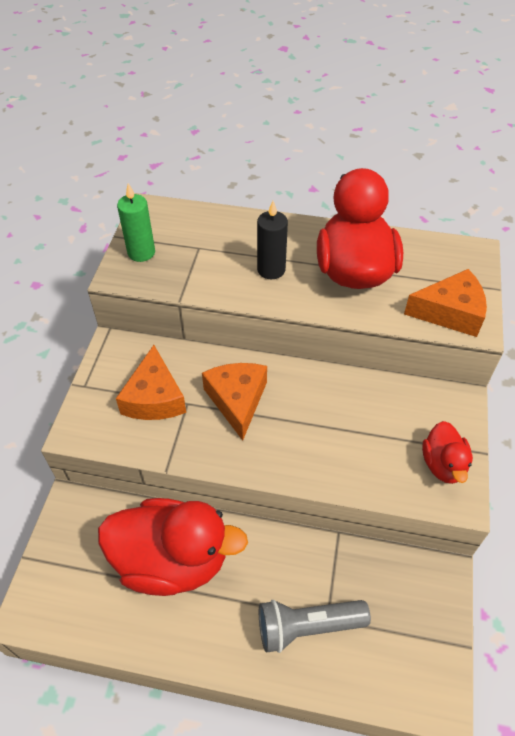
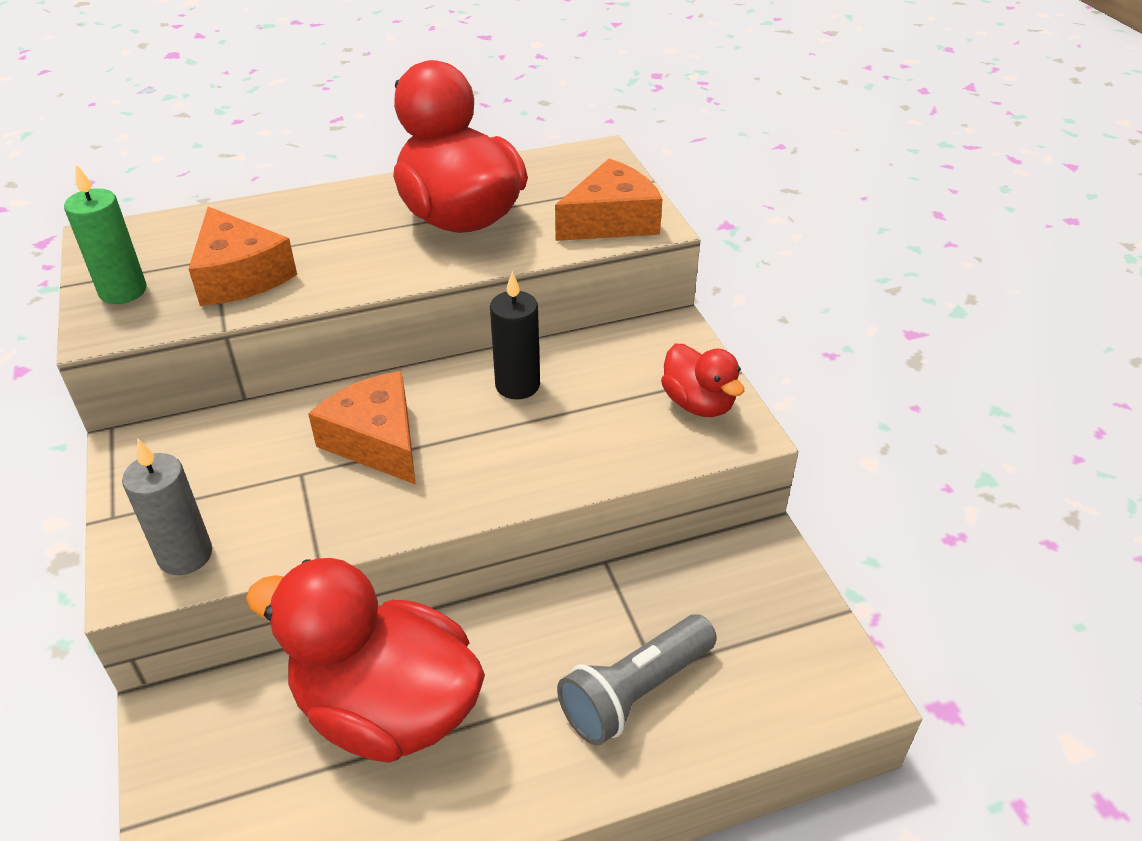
camera: 30 degrees left, 10 degrees down
(106, 428) = (185, 555): none -> grey candle
(154, 398) = (243, 486): orange cheese -> orange cheese (240, 276)
(172, 560) = (386, 708): red duck -> red duck turned 135 degrees counterclockwise
(271, 270) = (342, 250): black candle -> black candle (517, 385)

